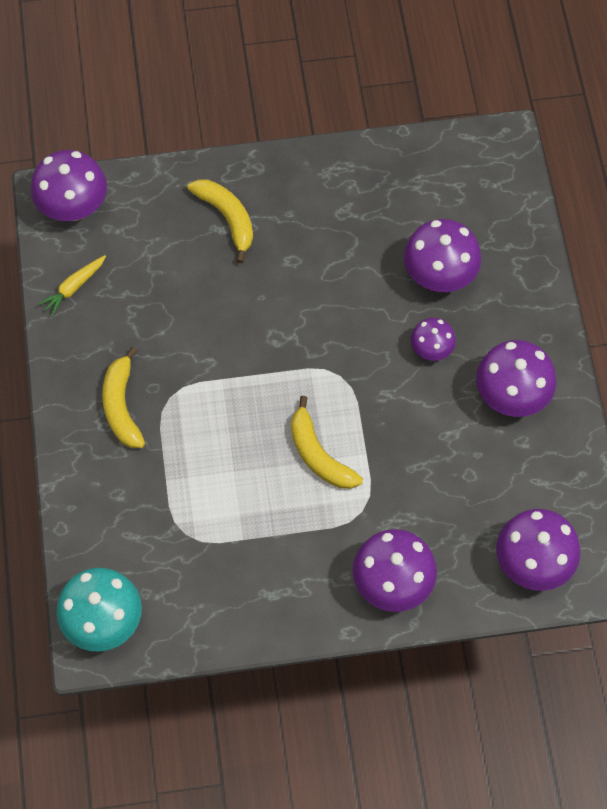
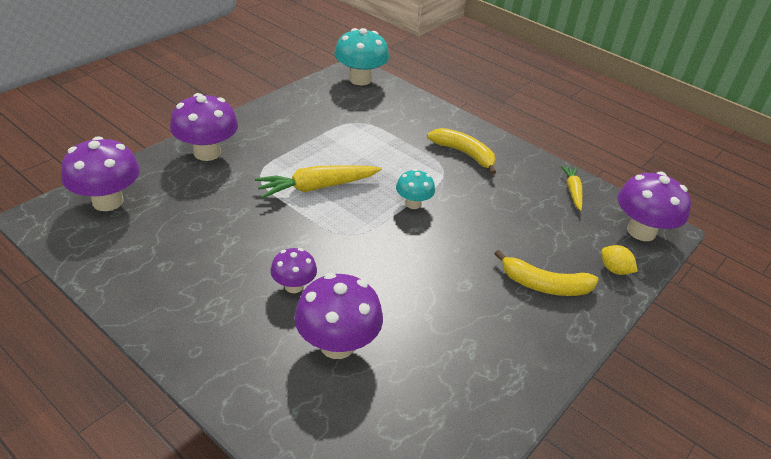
camera: 135 degrees right, 25 degrees down
(151, 192) = (614, 270): none -> yellow lemon
(246, 373) = (413, 204): none -> turquoise mushroom
(319, 455) = (317, 187): yellow banana -> yellow carrot
(511, 396) = (197, 290): purple mushroom -> none

